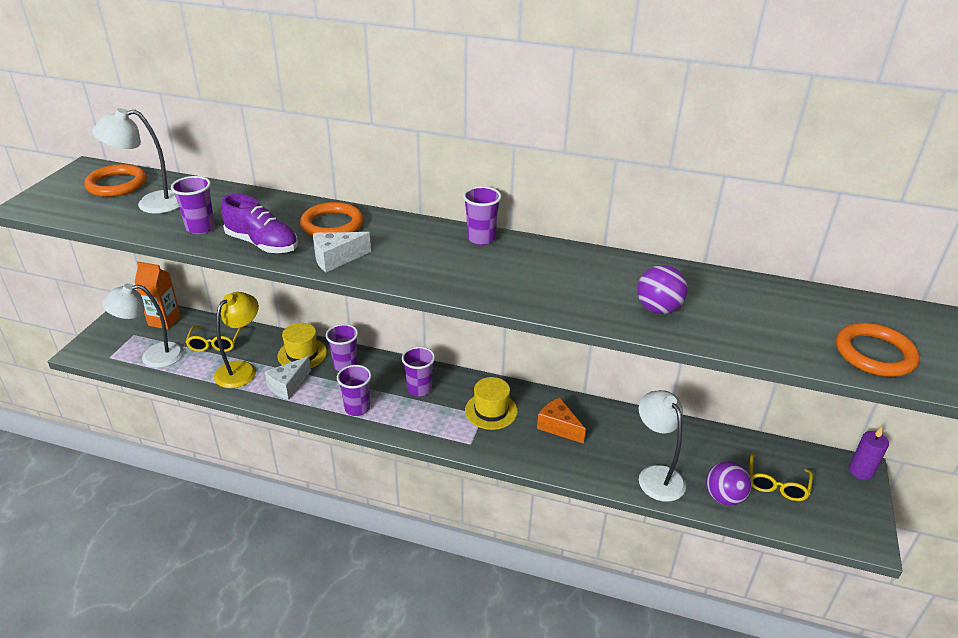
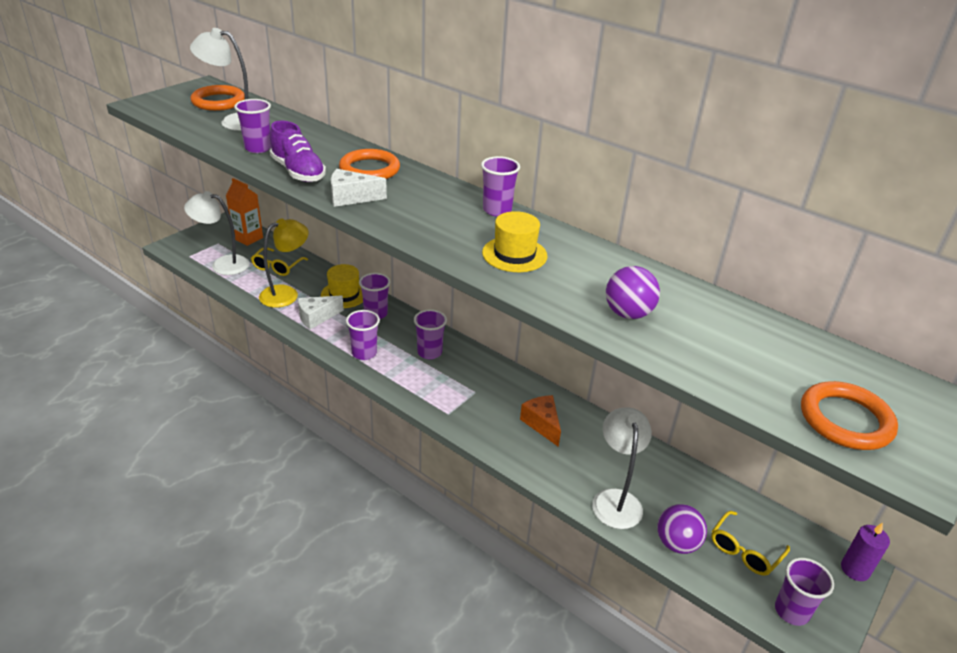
camera: 20 degrees right, 0 degrees up
(491, 411) = (485, 390): yellow hat -> yellow hat (514, 254)
(836, 523) = (791, 611): none -> purple cup

